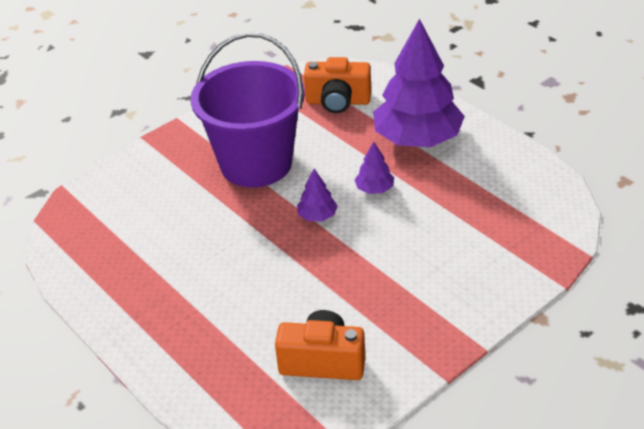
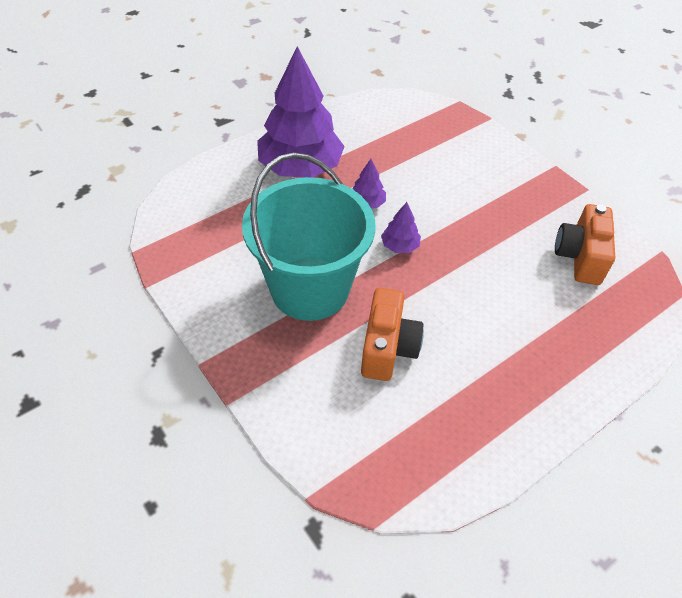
camera: 90 degrees left, 10 degrees up
(256, 163) = (310, 288): purple bucket -> turquoise bucket
(338, 102) = (222, 215): orange camera -> orange camera (387, 348)

